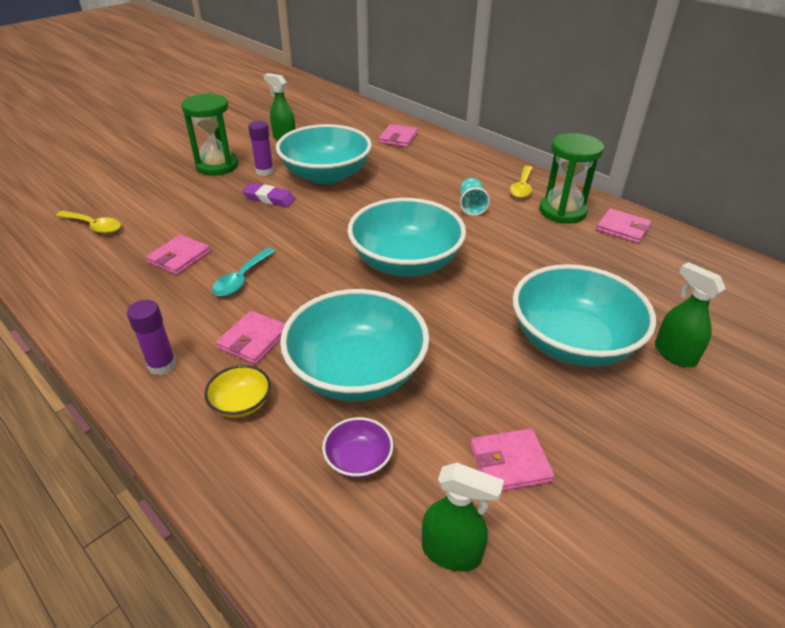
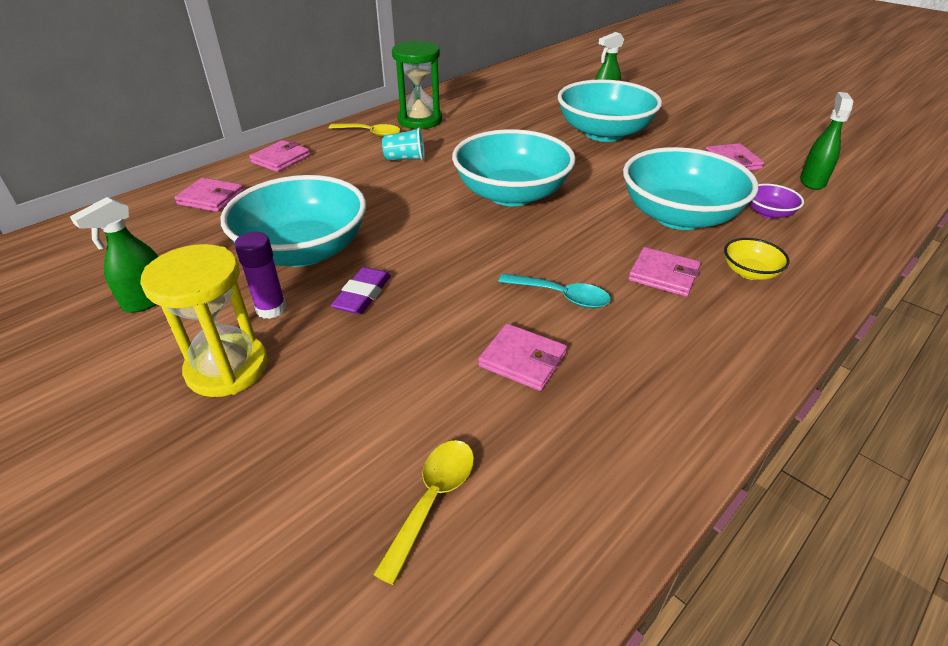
camera: 90 degrees left, 0 degrees up
(162, 365) = (730, 332): purple glue stick -> none
(217, 166) = (227, 368): green hourglass -> yellow hourglass
(622, 229) = (450, 102): pink wallet -> pink wallet (281, 159)

